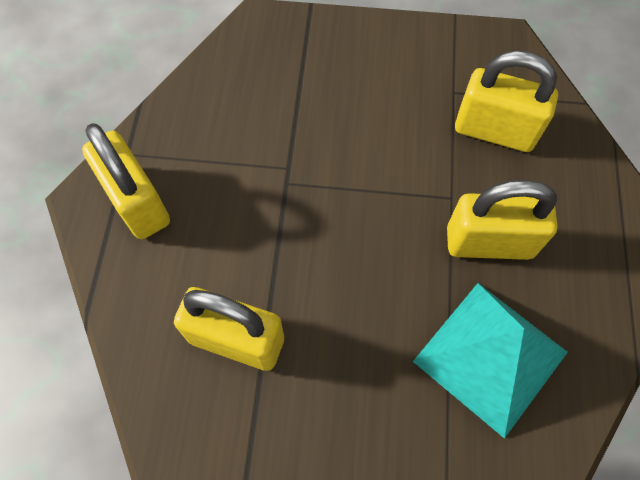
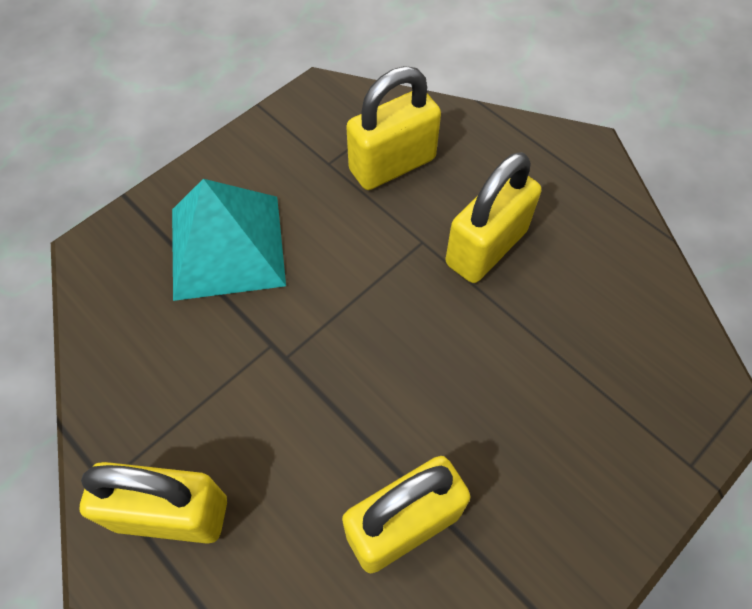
camera: 50 degrees left, 5 degrees down
(490, 357) = (584, 326): turquoise pyramid -> turquoise pyramid (227, 246)

